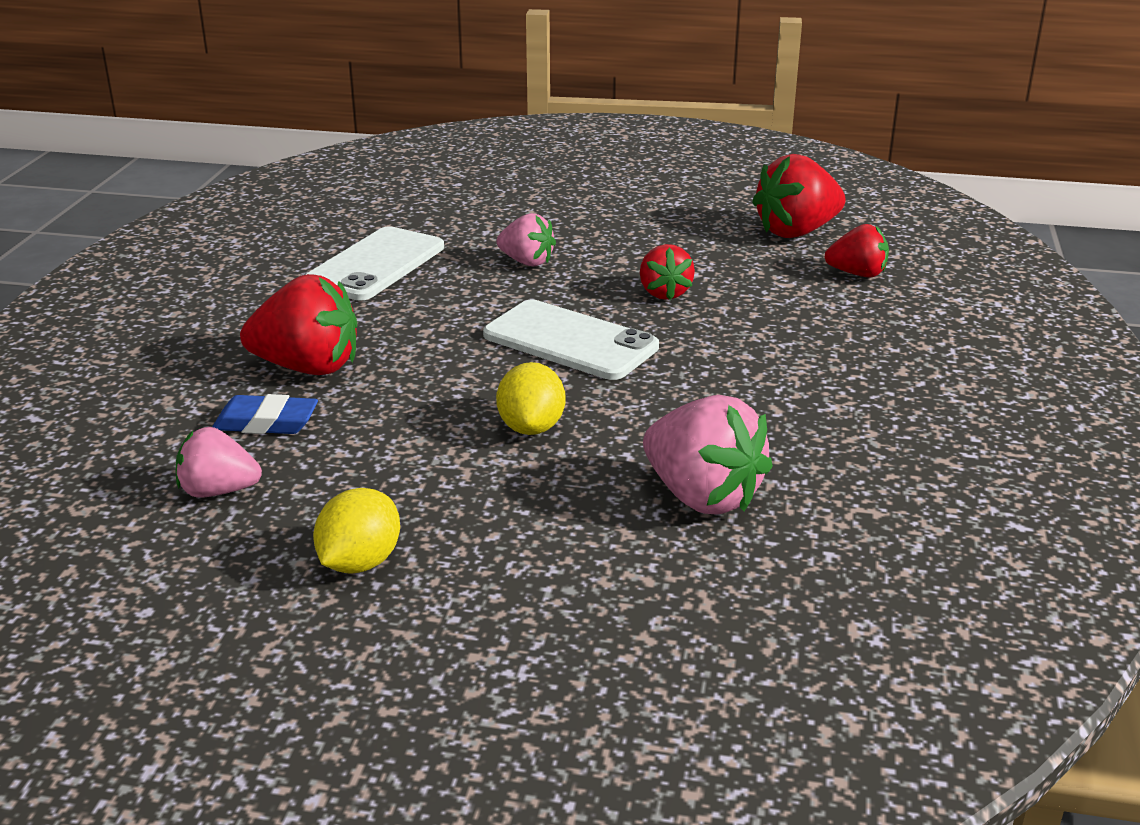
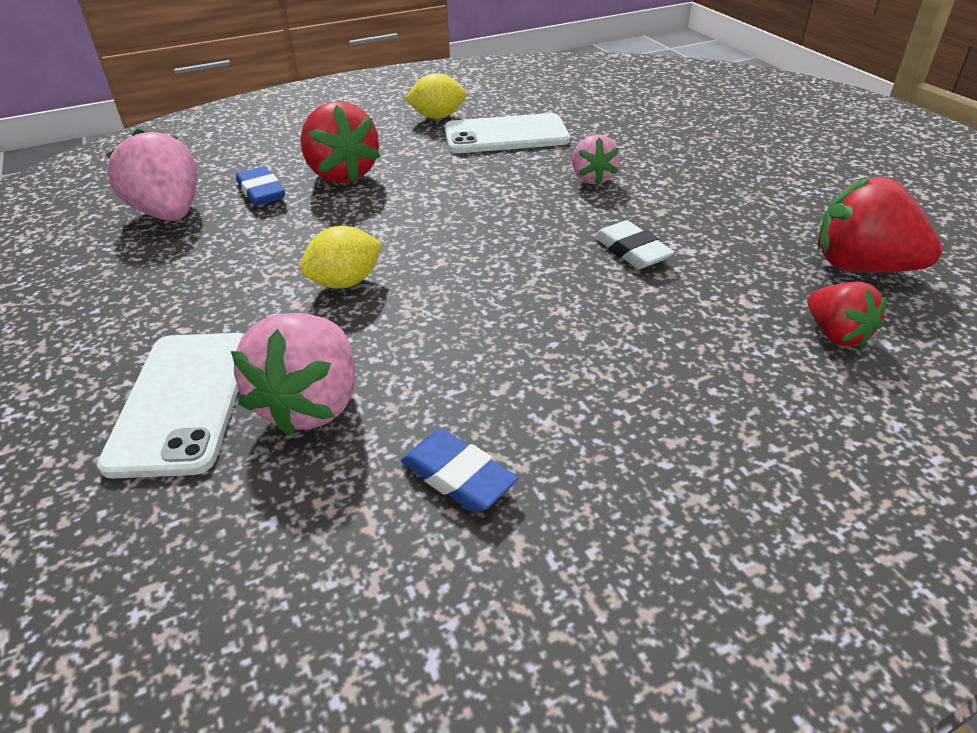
camera: 55 degrees right, 10 degrees up
(218, 491) = (169, 213): pink strawberry -> pink strawberry, size x1.64
(360, 562) = (116, 293): yellow lemon -> yellow lemon (437, 117)
(570, 341) = (493, 244): white phone -> white phone (182, 401)
(664, 293) = (631, 251): red strawberry -> white eraser
(858, 460) = (458, 476): none -> blue eraser

